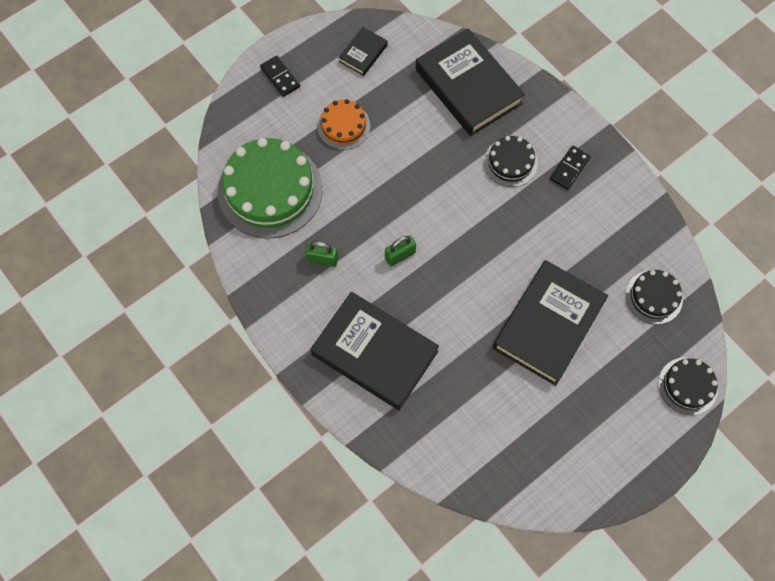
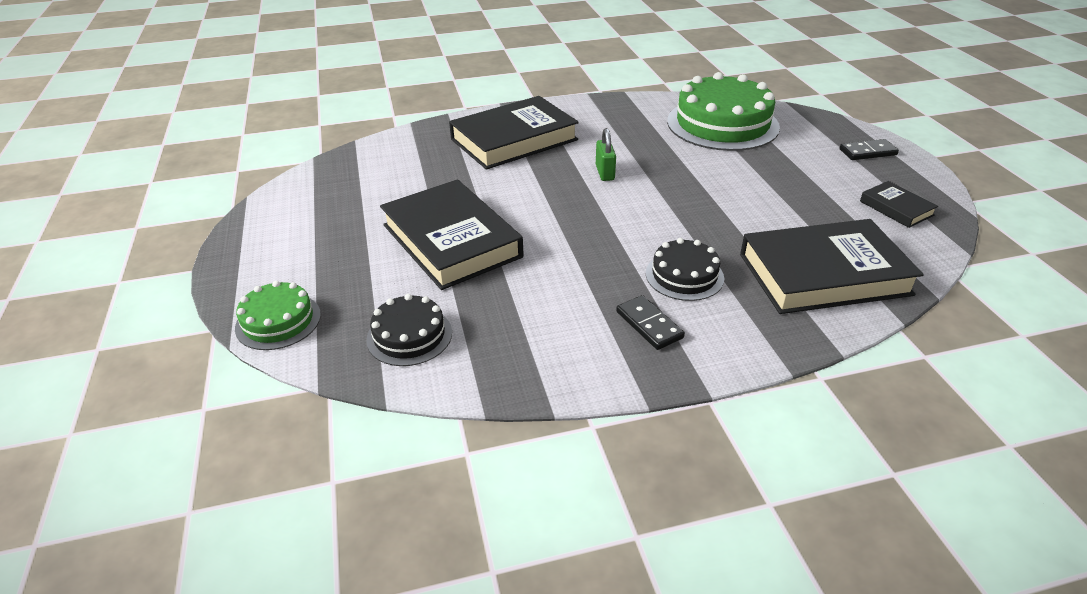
camera: 115 degrees right, 30 degrees down
(322, 259) = (629, 134): green padlock -> none
(343, 126) = (787, 175): orange cake -> none
(687, 386) = (278, 321): black cake -> green cake

